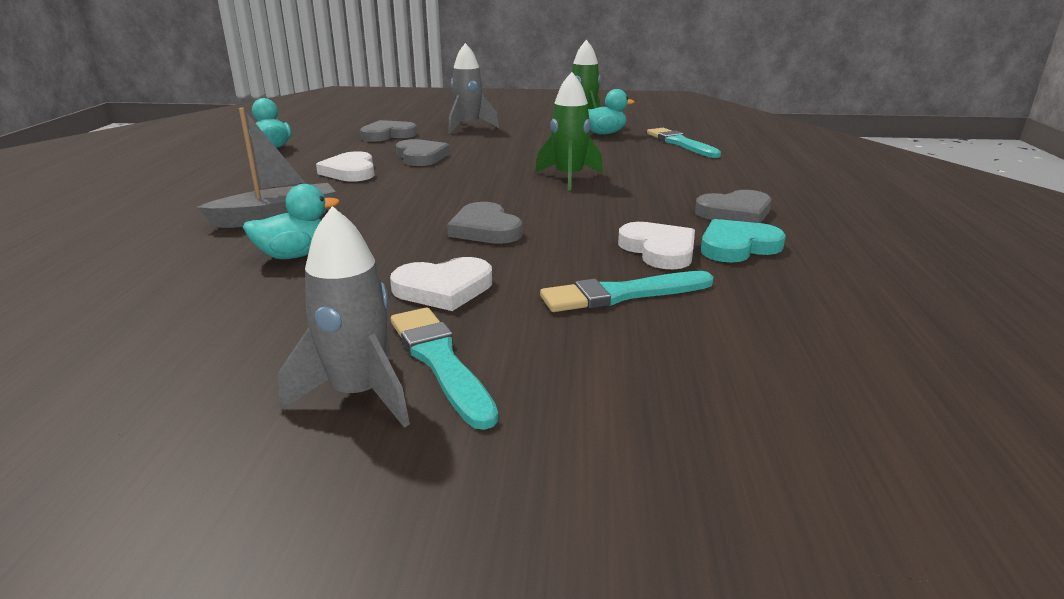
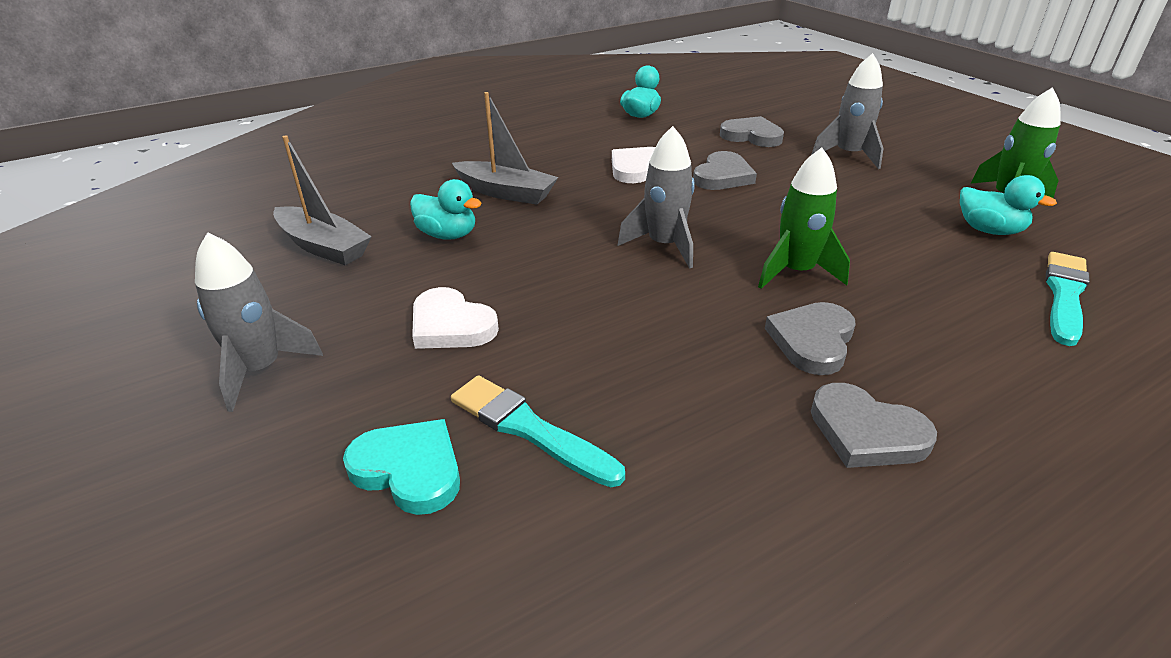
camera: 55 degrees right, 10 degrees up
(179, 314) = (324, 246): none -> grey boat
(440, 362) = (327, 383): turquoise brush -> none
(473, 196) = (664, 245): none -> grey rocket
(485, 229) = (594, 288): grey heart -> grey heart (812, 341)
(659, 250) = (668, 412): white heart -> none
(737, 246) = (751, 471): turquoise heart -> turquoise heart (409, 469)

